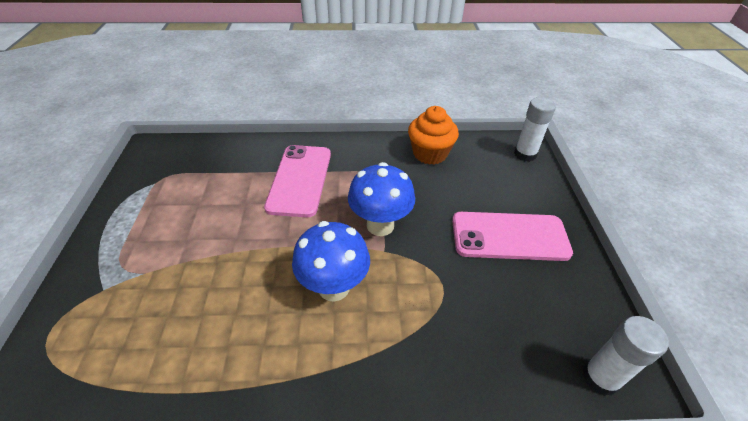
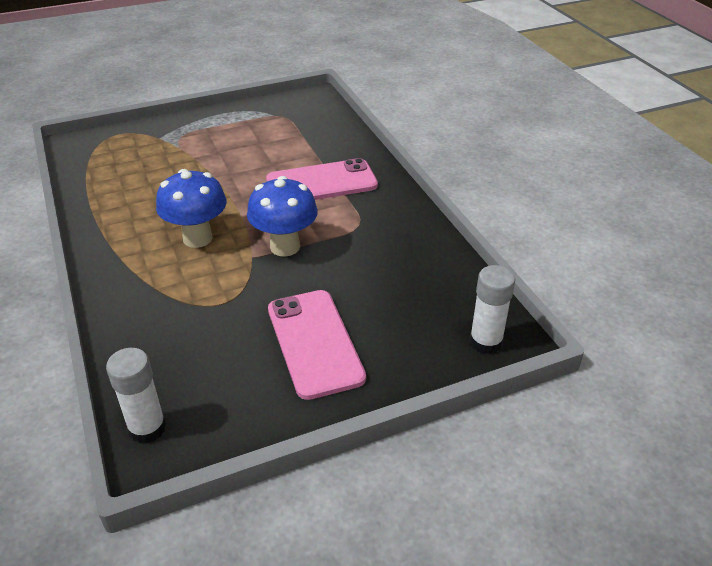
camera: 70 degrees right, 5 degrees down
(430, 153) = (425, 257): orange cupcake -> none

